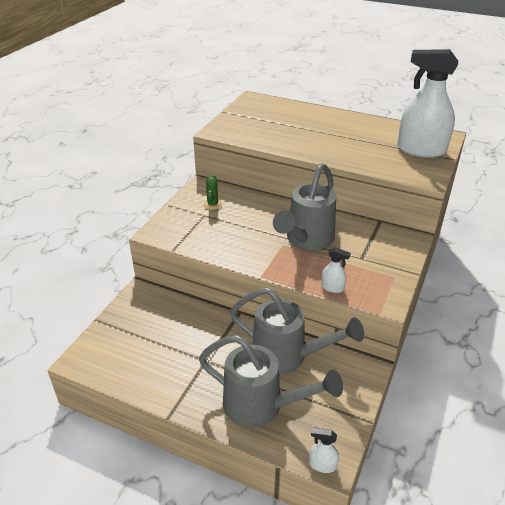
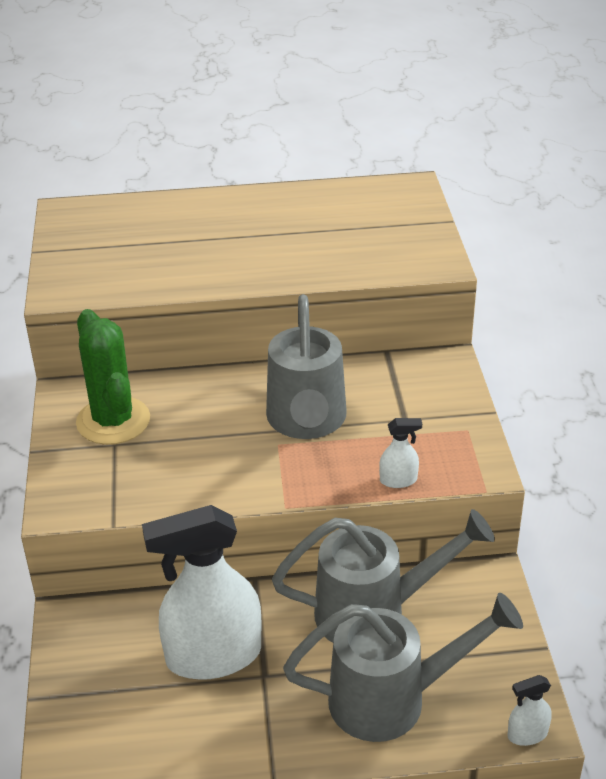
camera: 30 degrees left, 0 degrees up
(212, 204) = (113, 421): green cactus -> green cactus, size x2.14
(421, 150) = (396, 221): white spray bottle -> white spray bottle (213, 656)

